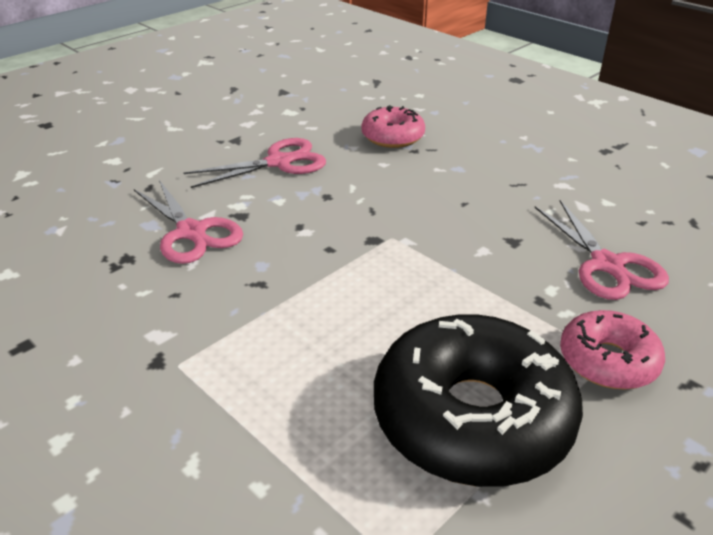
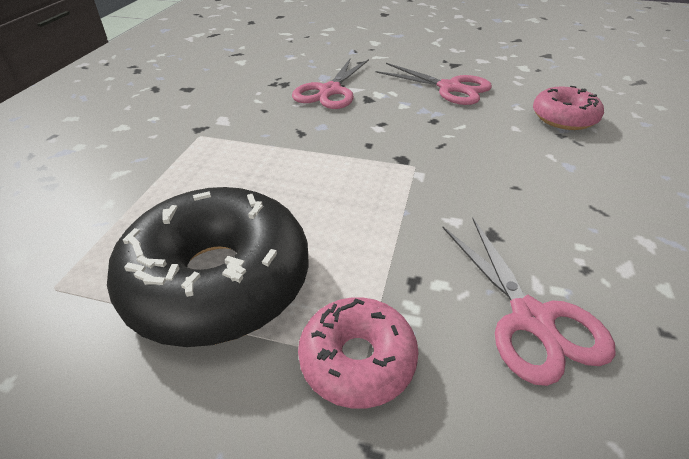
camera: 60 degrees right, 5 degrees up
(607, 265) = (531, 319): pink scissors -> pink scissors turned 60 degrees counterclockwise

